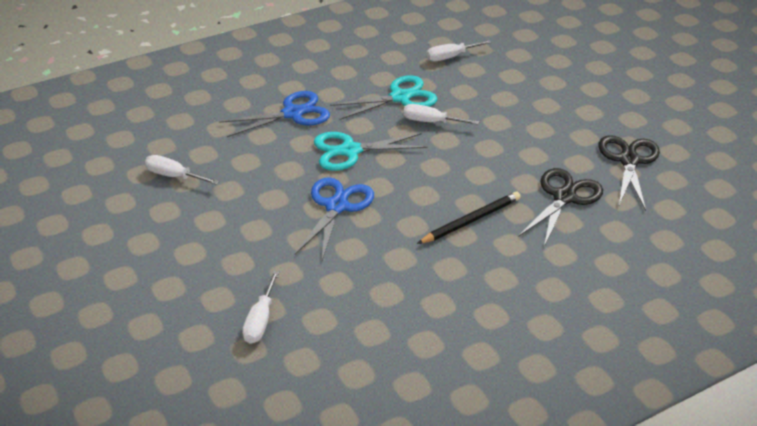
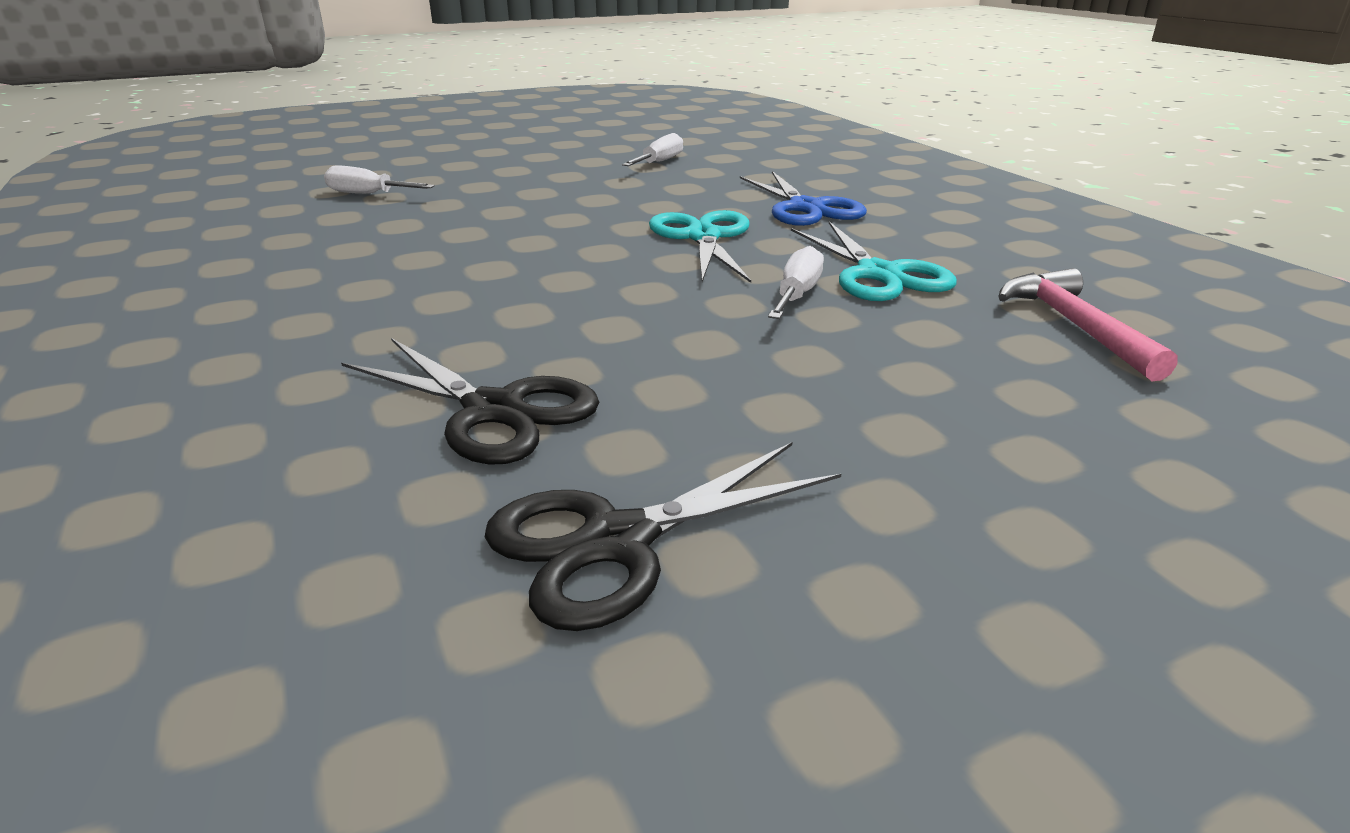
camera: 95 degrees right, 10 degrees down
(336, 206) = (563, 227): blue scissors -> none
(450, 57) = (1075, 326): white screwdriver -> pink hammer
(470, 220) = (474, 310): black pencil -> none
(628, 160) = (617, 542): black scissors -> black scissors turned 135 degrees clockwise

